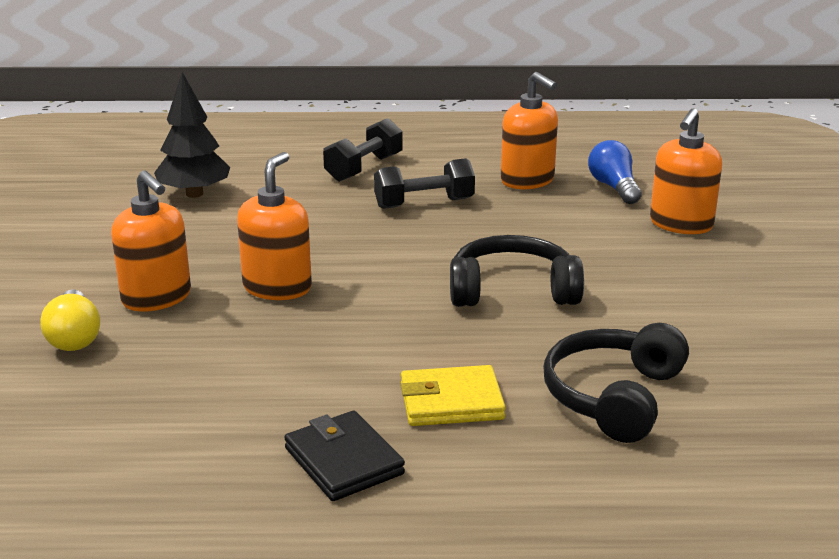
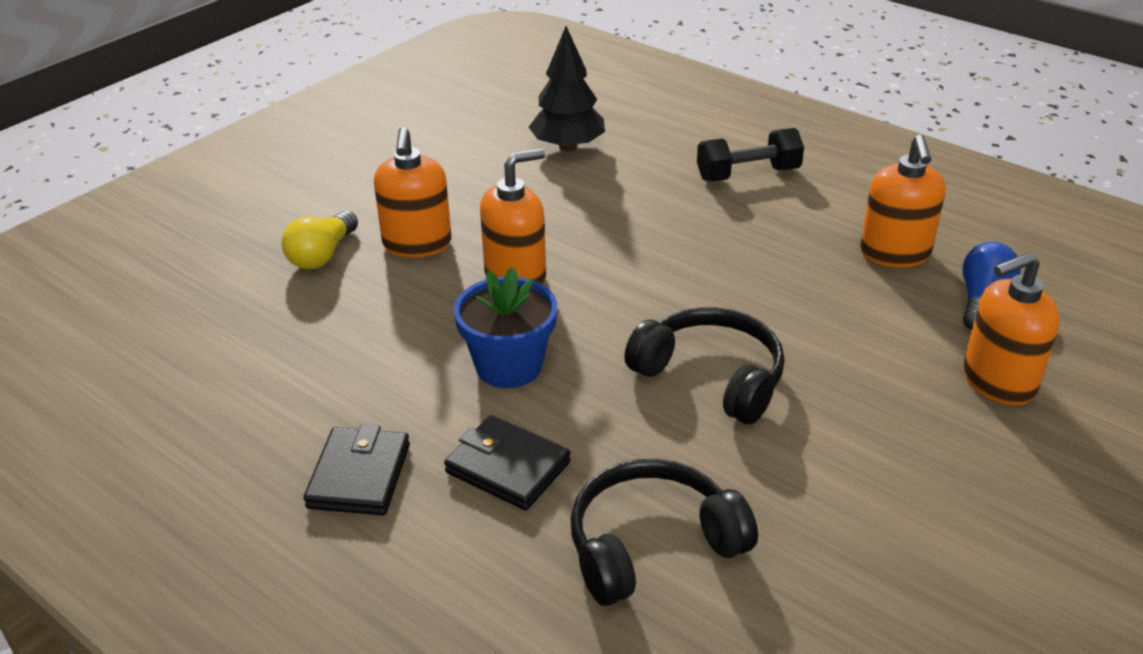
camera: 40 degrees right, 10 degrees up
(358, 343) = (509, 366): none -> blue flower pot
(424, 203) = (754, 239): black dumbbell -> none
(451, 402) = (507, 467): yellow wallet -> black wallet

